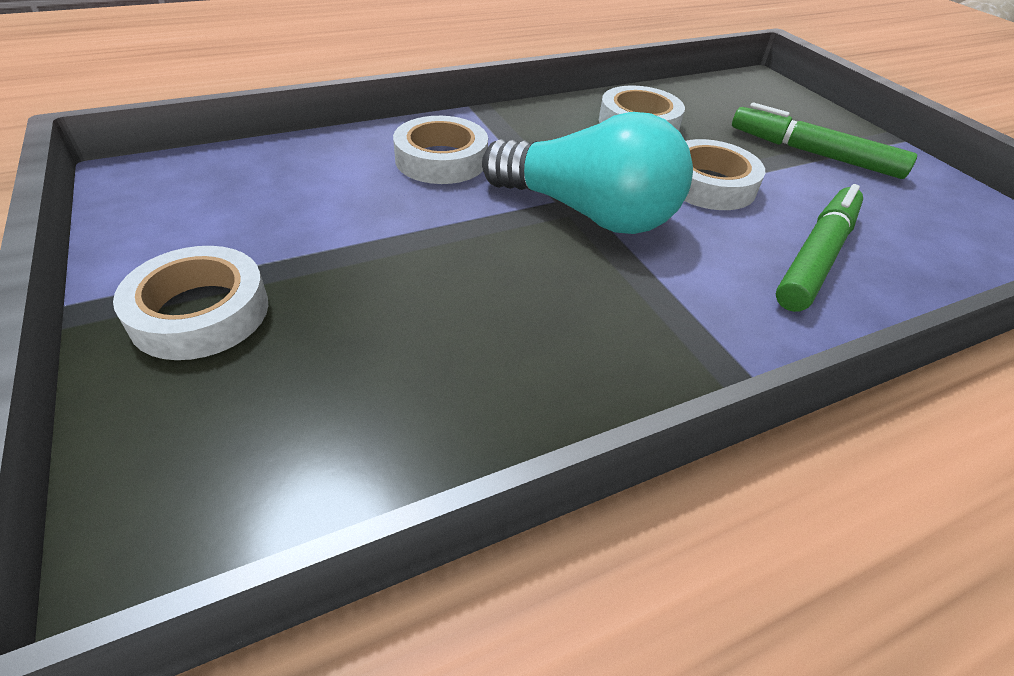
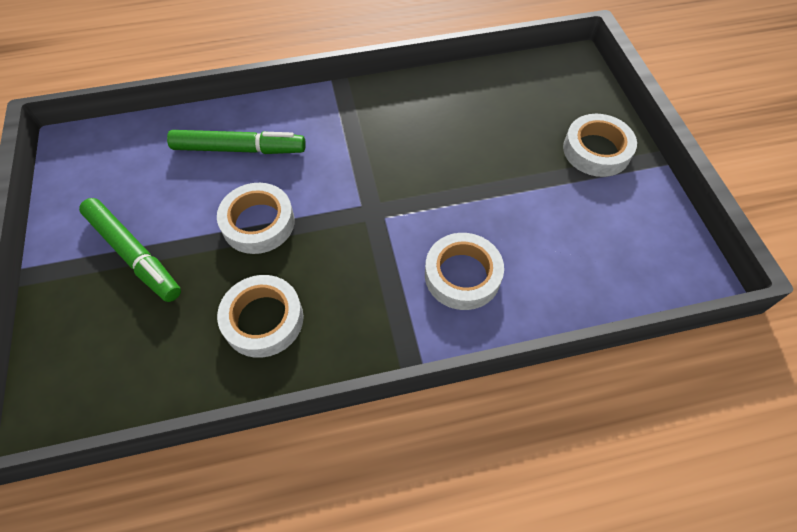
camera: 165 degrees left, 15 degrees up
(588, 213) = (366, 201): turquoise light bulb -> none
(816, 256) = (239, 149): green marker -> green marker turned 135 degrees counterclockwise

